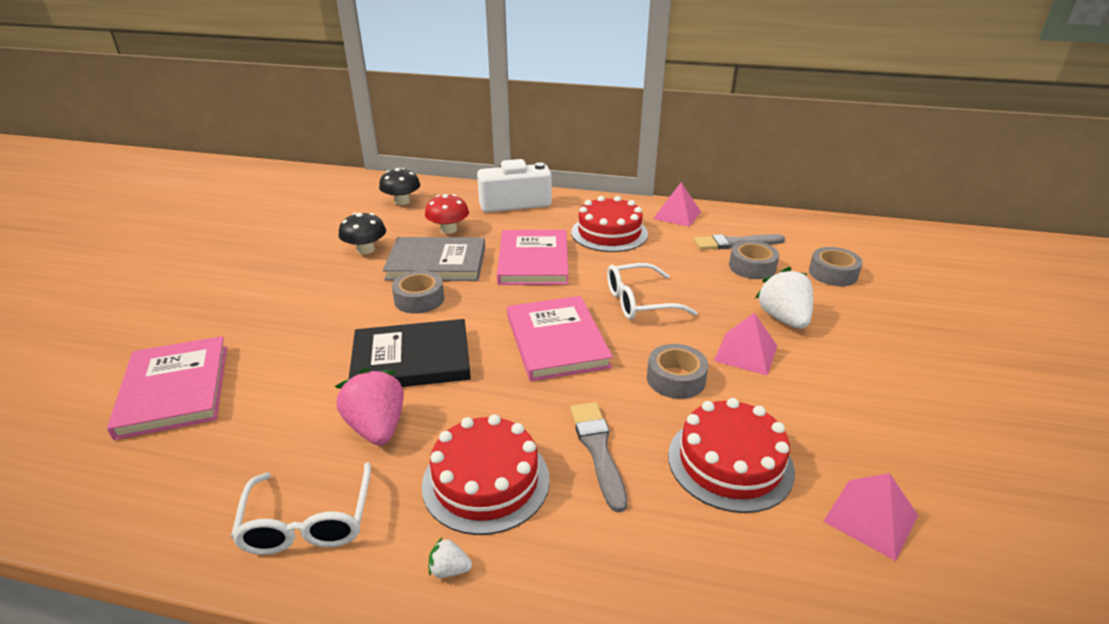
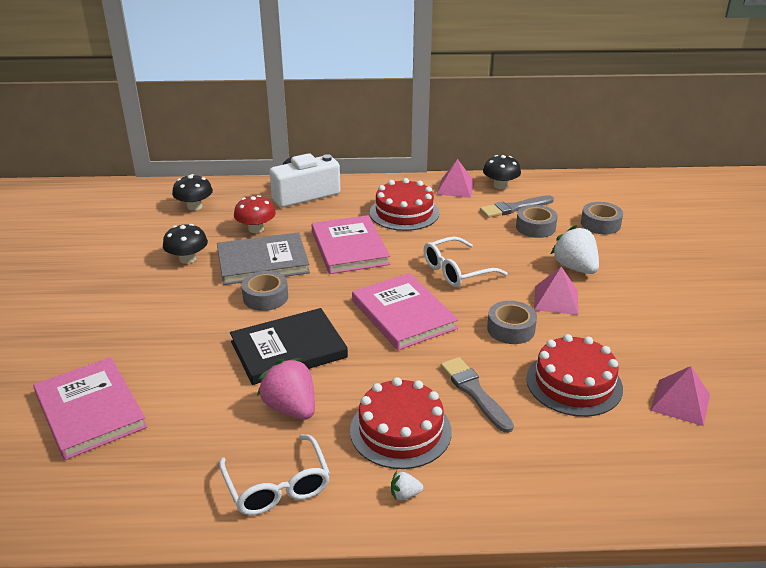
camera: 15 degrees left, 0 degrees up
(728, 218) = (500, 185): none -> black mushroom

